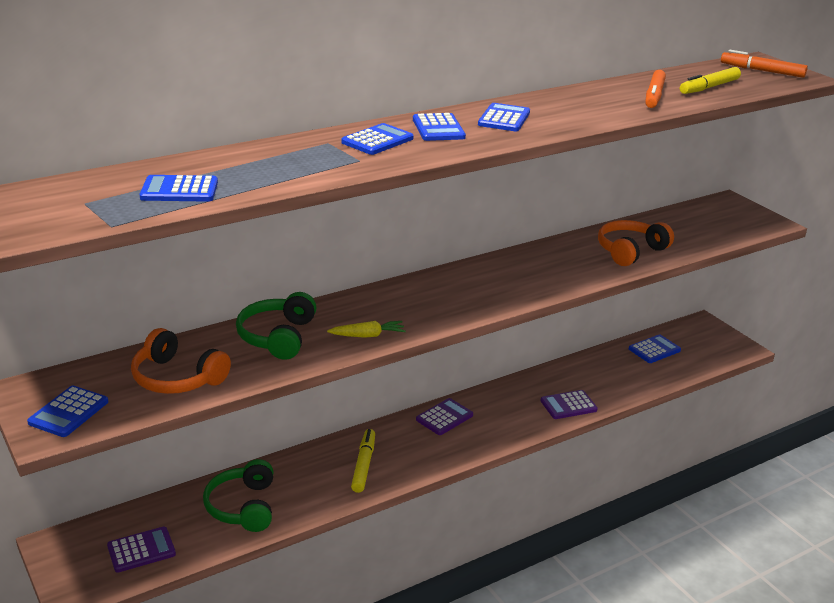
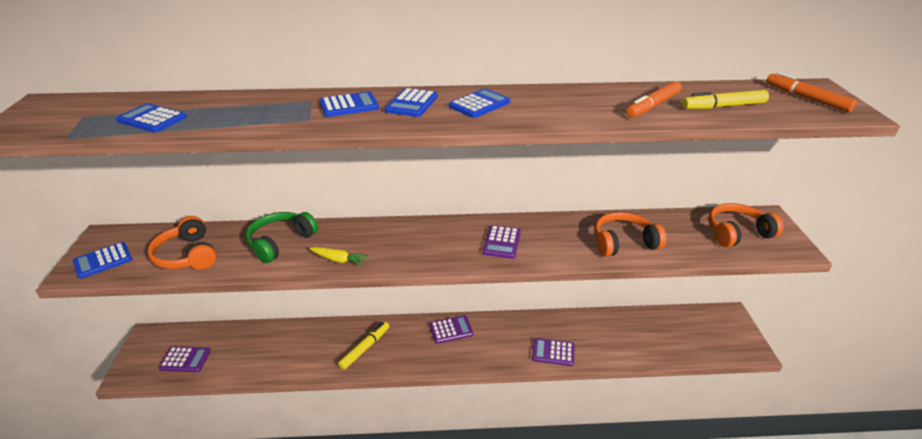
camera: 30 degrees right, 5 degrees up
(242, 506) = (266, 351): green headphones -> none
(518, 278) = (501, 242): none -> purple calculator
(654, 350) = (665, 326): blue calculator -> none
(716, 220) = (737, 233): none -> orange headphones

